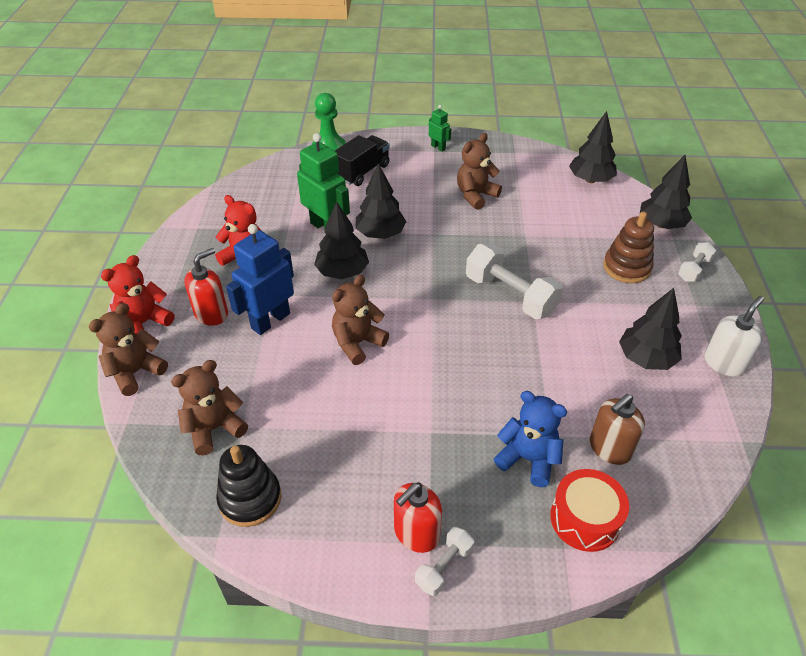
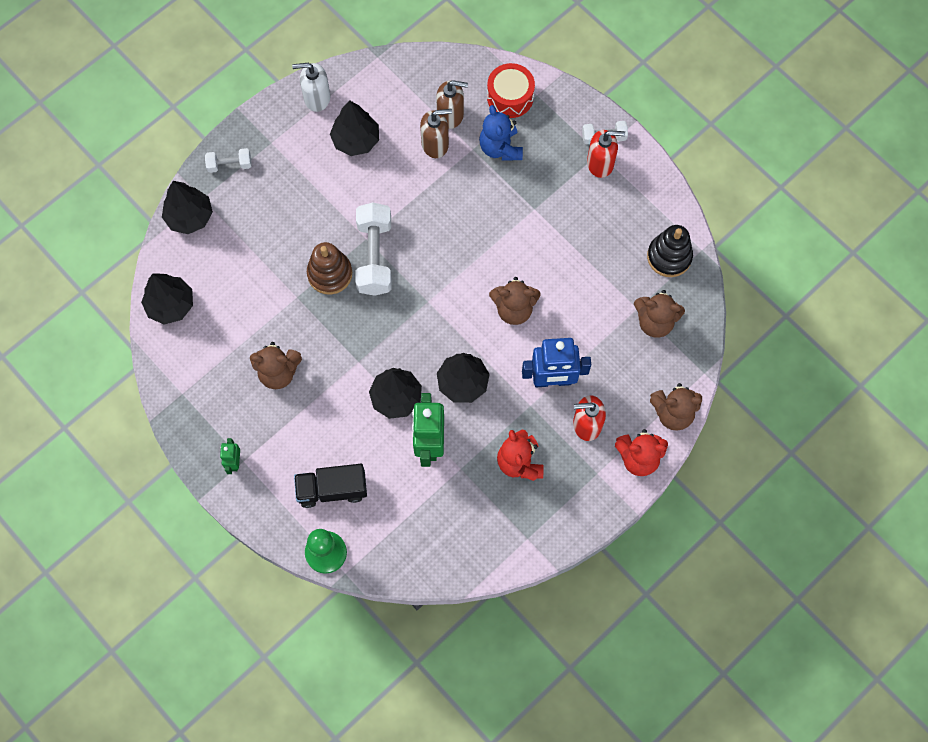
camera: 135 degrees left, 25 degrees up
(585, 411) = (435, 144): none -> brown soap dispenser
(626, 267) = (269, 206): brown stacking toy -> brown stacking toy (330, 274)

